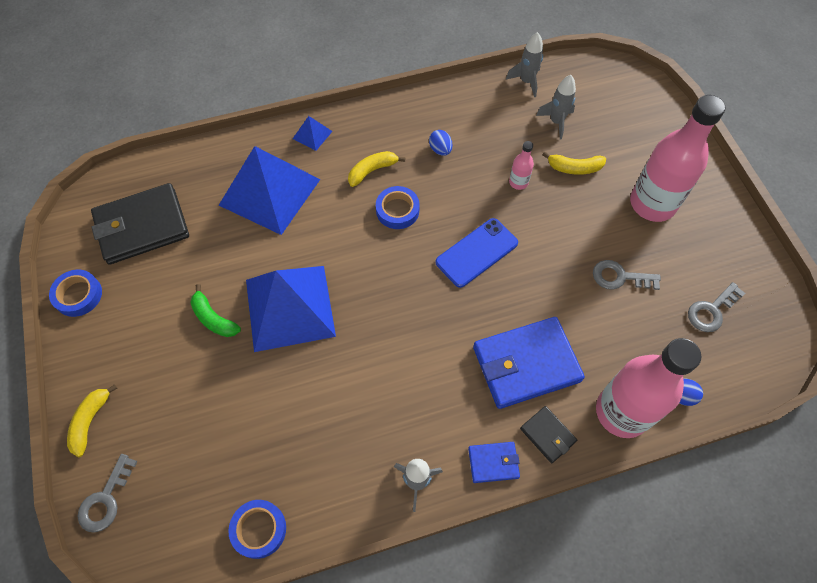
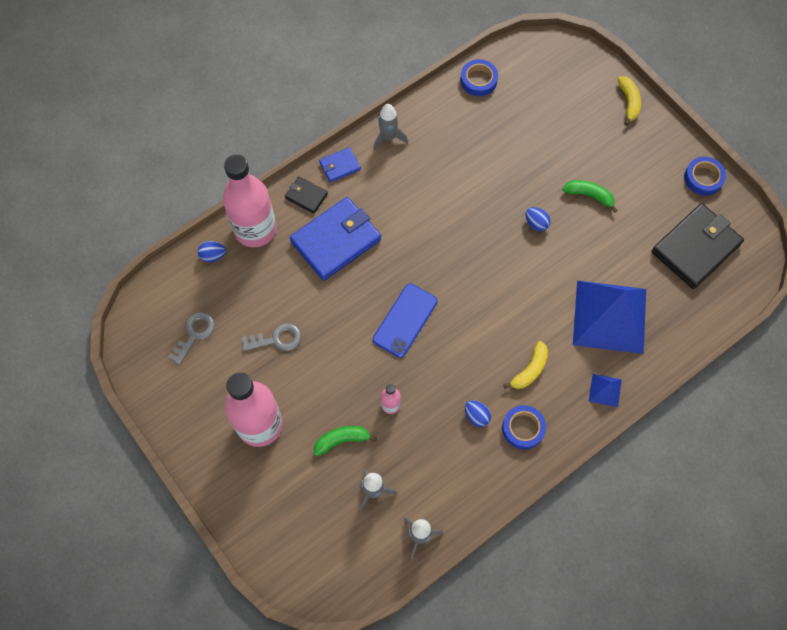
camera: 160 degrees right, 5 degrees up
(105, 499) = (585, 65): grey key -> none
(290, 307) = (536, 223): blue pyramid -> blue egg
(397, 210) = (489, 337): blue tape -> blue tape (523, 428)
(574, 168) = (342, 440): yellow banana -> green banana

